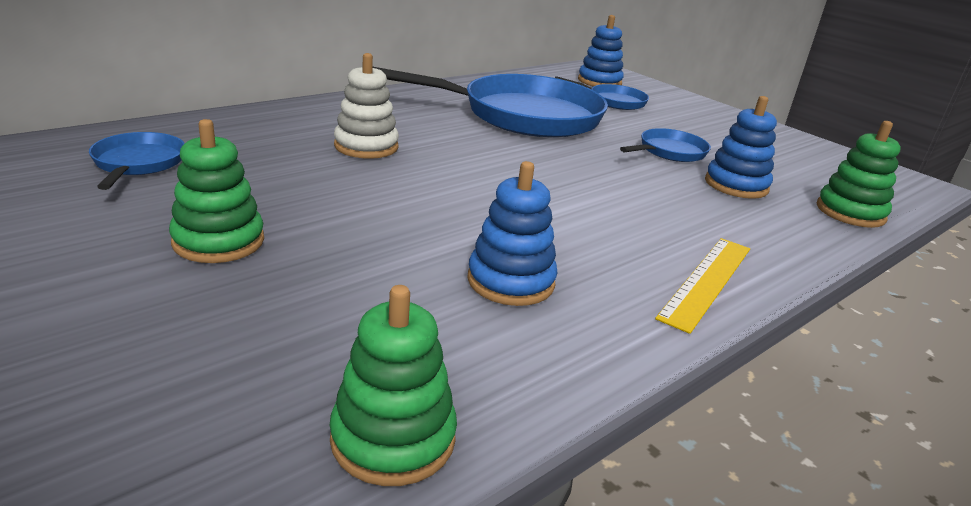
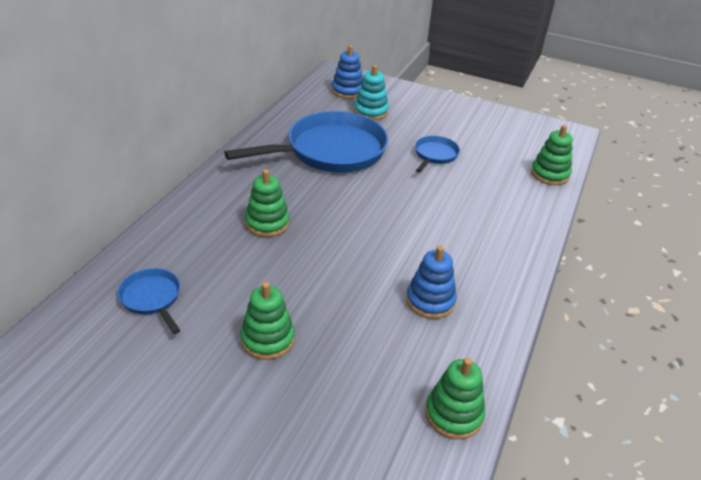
camera: 25 degrees left, 10 degrees up
(366, 146) = (267, 223): white stacking toy -> green stacking toy
(613, 101) = (371, 112): blue pan -> turquoise stacking toy
(706, 281) = (514, 260): yellow ruler -> none
(736, 185) = (485, 173): blue stacking toy -> none

